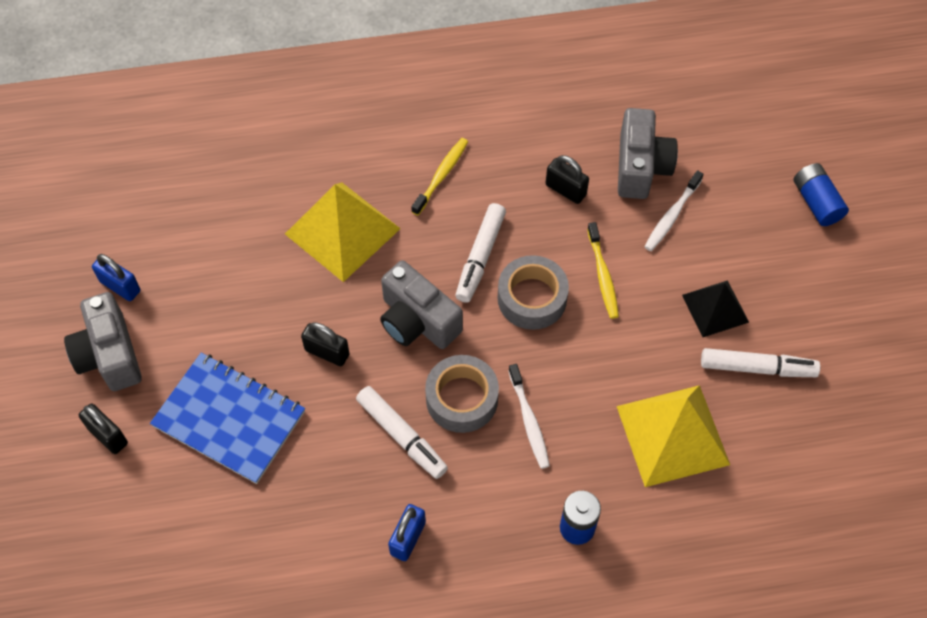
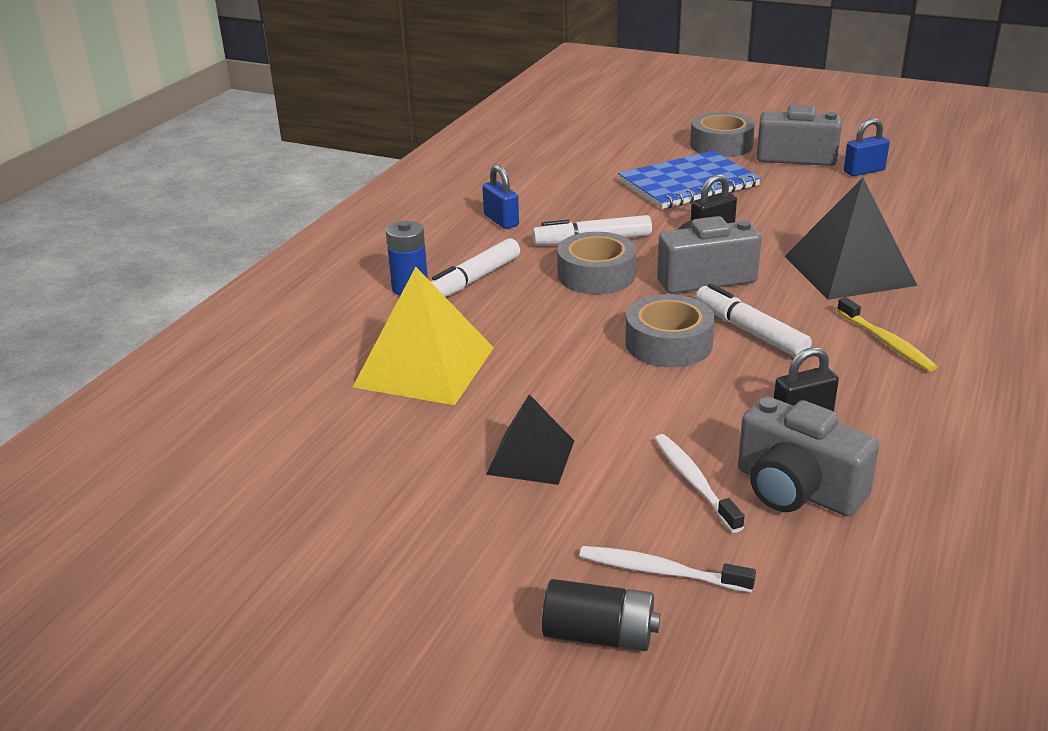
camera: 125 degrees right, 30 degrees down
(108, 435) = (721, 145): black padlock -> grey tape
(342, 231) = (848, 270): yellow pyramid -> black pyramid
(529, 421) = (535, 299): white toothbrush -> white toothbrush (660, 571)
(603, 275) = (654, 396): yellow toothbrush -> none
(757, 368) = (425, 453): white marker -> white marker (472, 280)
(816, 202) = (599, 635): blue battery -> black battery

